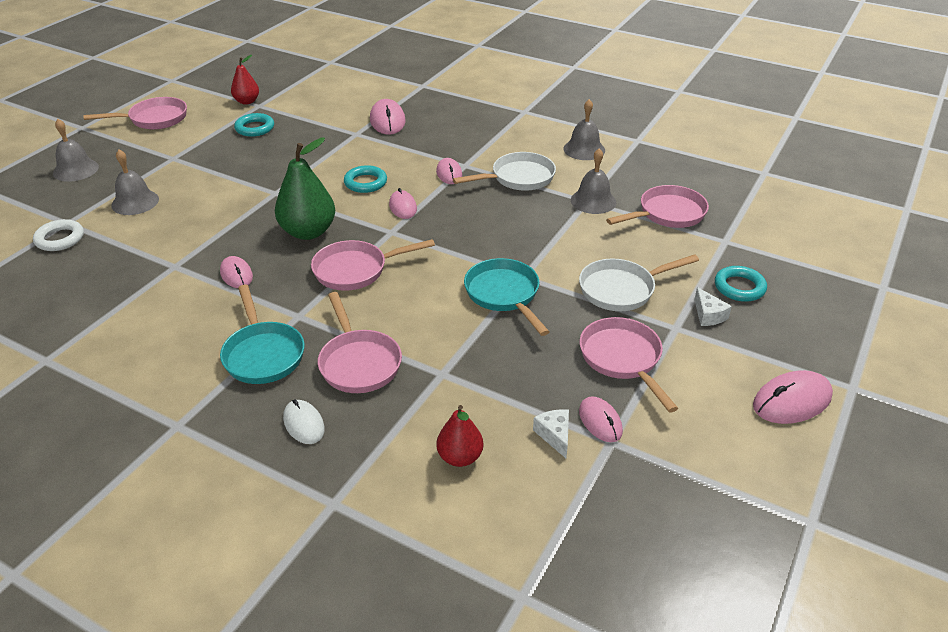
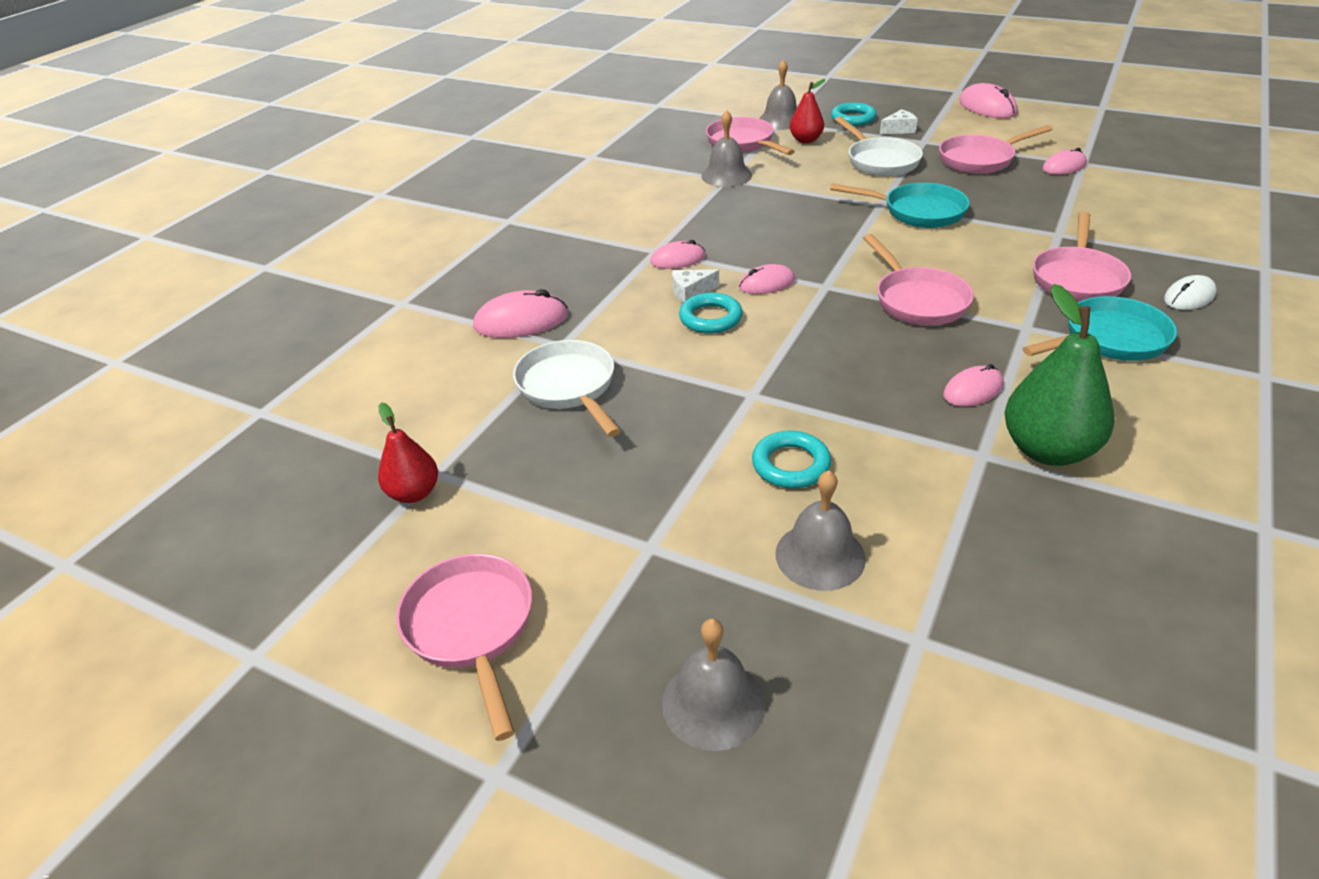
camera: 90 degrees left, 0 degrees up
(60, 239) = (975, 629): white ring -> none
(255, 128) = (533, 459): turquoise ring -> turquoise ring (791, 465)
(308, 232) = (849, 347): green pear -> green pear (1048, 450)
(358, 362) = (1077, 278): pink pan -> pink pan turned 135 degrees clockwise
(460, 457) = (1157, 218): red pear -> red pear (806, 140)
(504, 295) = (918, 212): turquoise pan -> turquoise pan turned 135 degrees counterclockwise
(518, 178) = (683, 216): white pan -> white pan (569, 387)
(555, 435) = (1095, 182): white cheese -> white cheese (691, 292)
(584, 149) = (612, 182): grey bell -> grey bell (780, 120)

